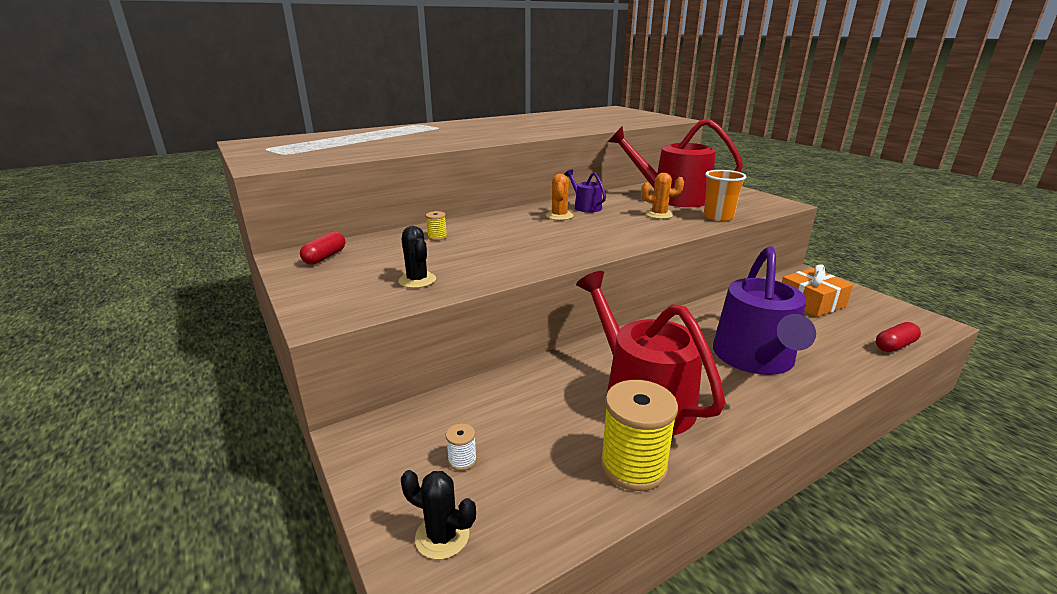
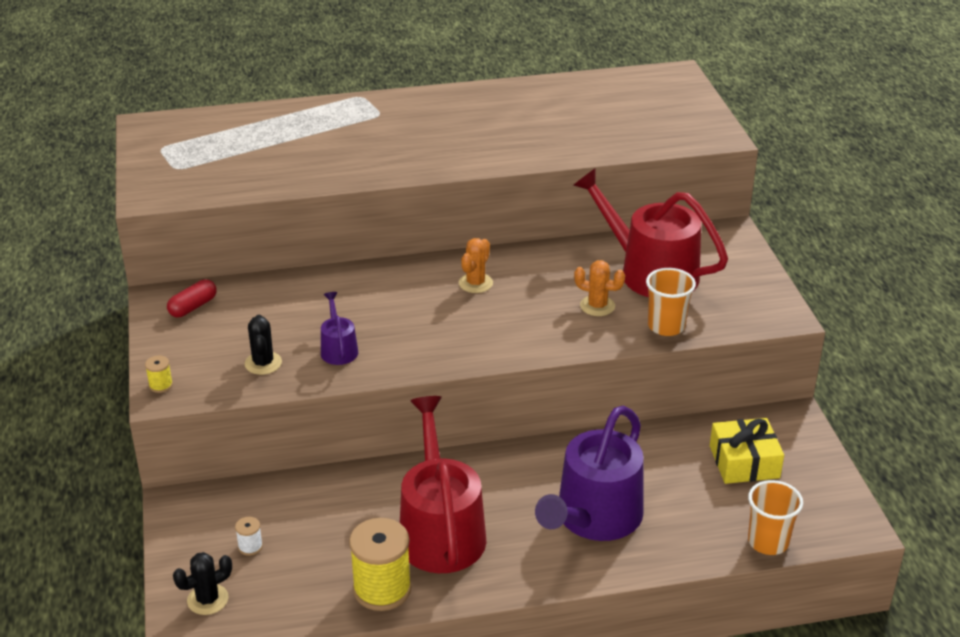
camera: 20 degrees right, 10 degrees up
(437, 237) = (316, 296): yellow spool -> yellow spool (161, 385)
(442, 536) = (208, 599): black cactus -> black cactus turned 75 degrees counterclockwise
(585, 207) = (522, 270): purple watering can -> purple watering can (338, 349)
(811, 302) = (744, 462): orange gift -> yellow gift
(894, 345) = (768, 542): red capsule -> orange cup

